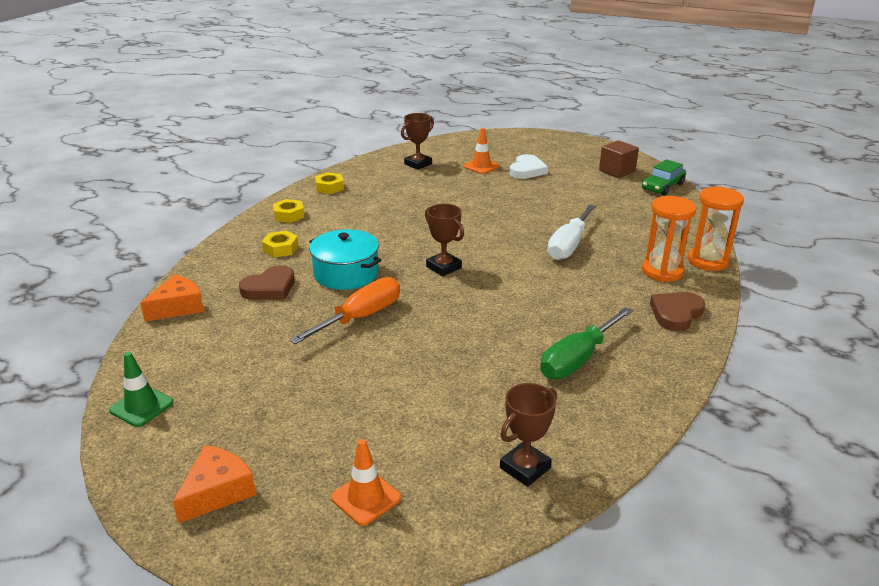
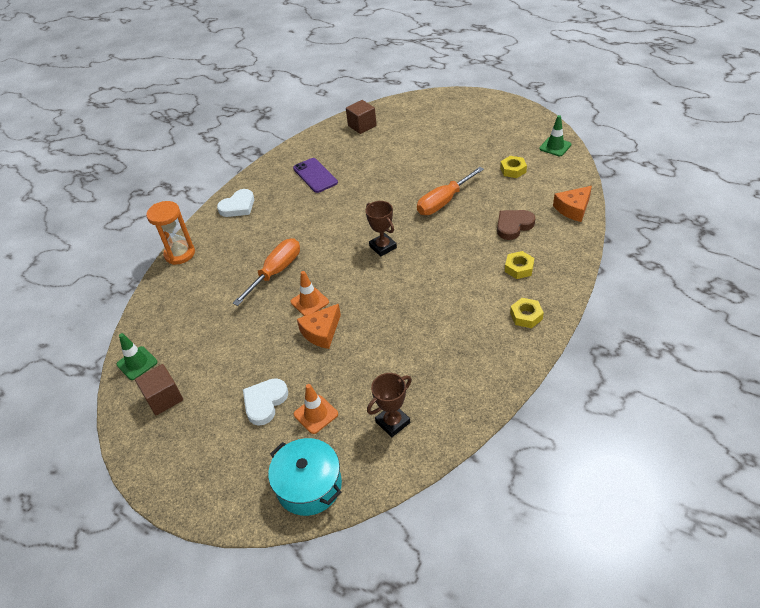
camera: 170 degrees left, 15 degrees up
(217, 491) = (497, 114): orange cheese -> orange cheese (321, 332)
(329, 187) = (495, 368): yellow nut -> yellow nut (513, 170)
(346, 274) = (458, 240): turquoise pot -> turquoise pot (309, 485)
(366, 498) = (432, 114): orange traffic cone -> orange traffic cone (309, 302)
(525, 468) = (362, 126): brown trophy -> brown cube
(568, 245) = (276, 272): white screwdriver -> orange screwdriver
(577, 359) = (315, 175): green screwdriver -> purple phone
(662, 186) = (137, 363): green car -> green traffic cone
(662, 271) = (221, 243): orange hourglass -> none
(676, 314) = (238, 206): brown heart -> white heart

